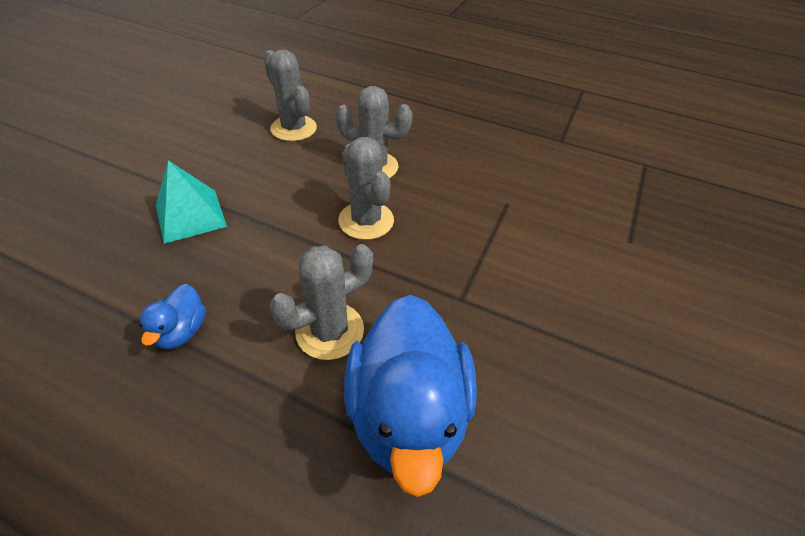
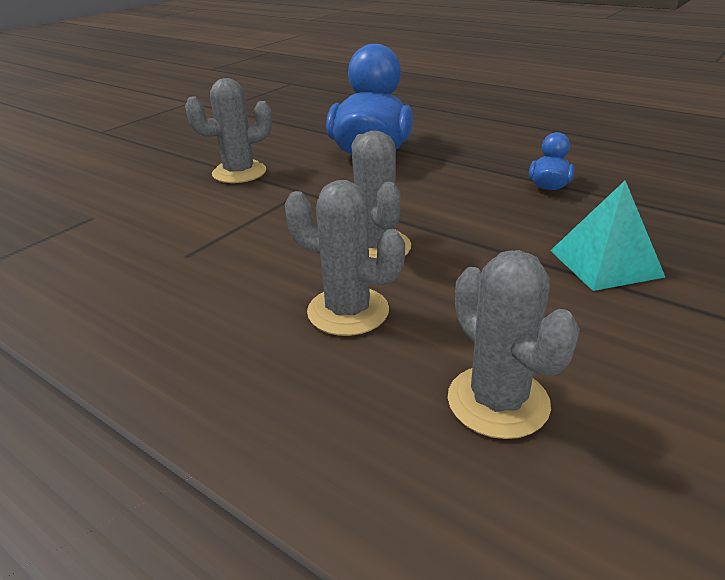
camera: 165 degrees left, 15 degrees down
(330, 331) = (423, 181): grey cactus -> grey cactus (239, 173)

